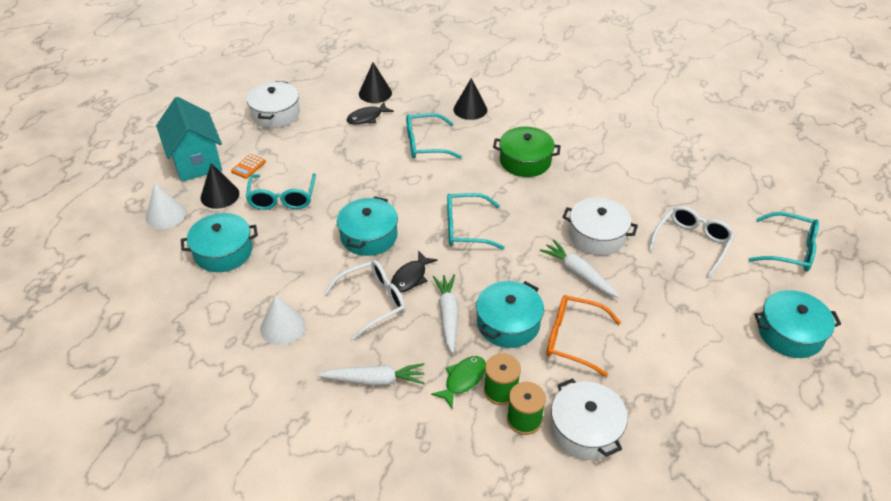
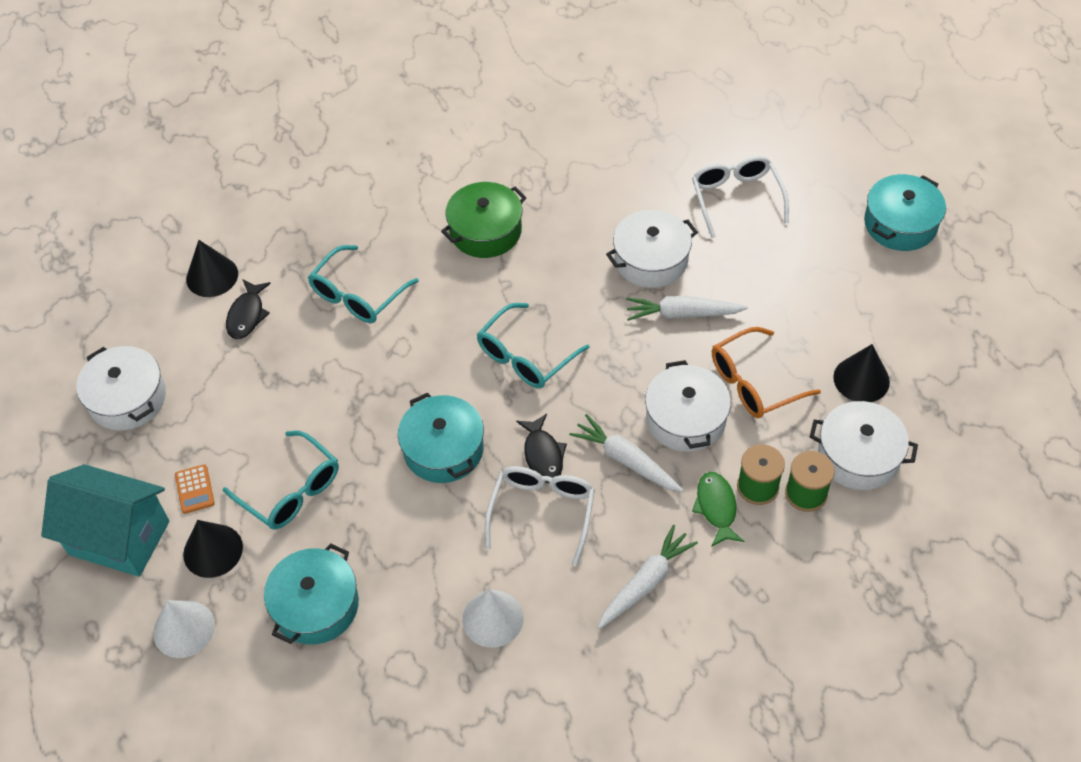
camera: 45 degrees left, 10 degrees up
(470, 109) = (349, 213): black cone -> black cone (861, 379)
(508, 323) = (685, 419): turquoise pot -> white pot
(789, 250) = (815, 139): turquoise glasses -> none

